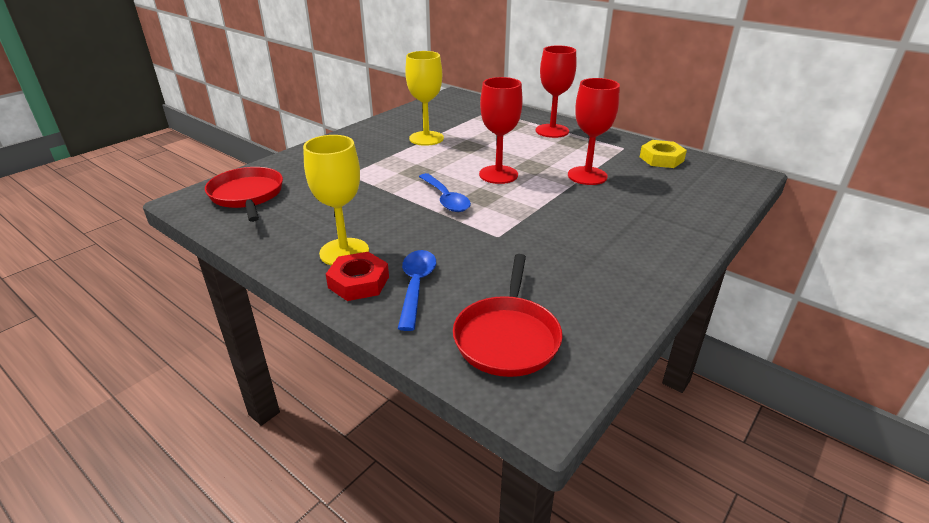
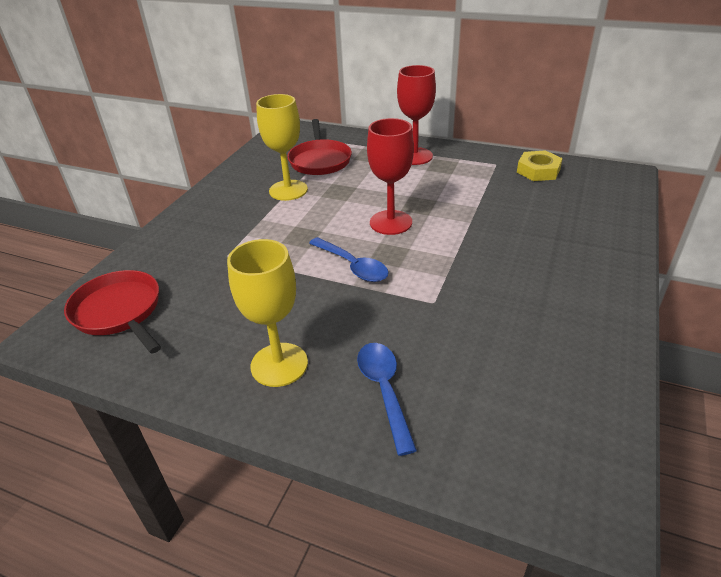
camera: 15 degrees left, 5 degrees up
(359, 282) = (318, 402): red nut -> none
(507, 337) = (515, 431): red pan -> red pan (320, 160)
(587, 176) = (480, 205): red goblet -> none

